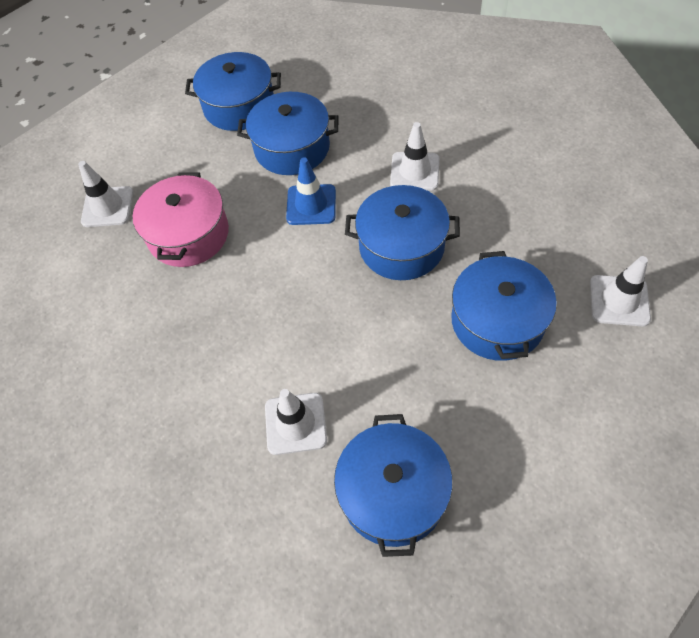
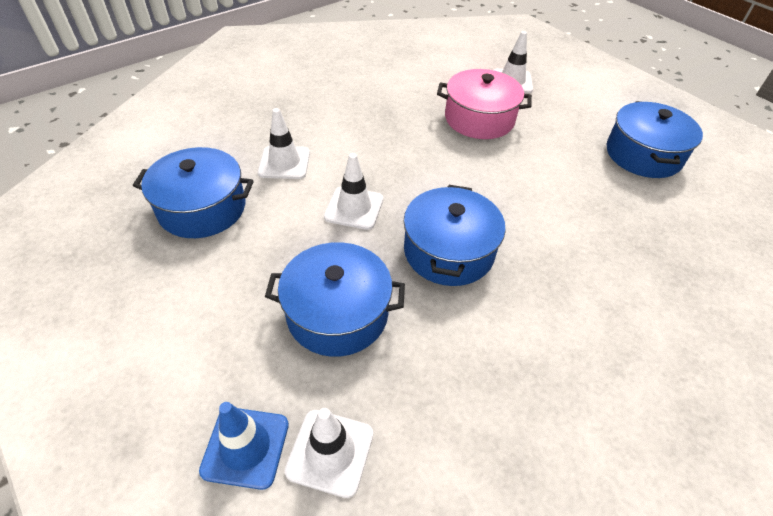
camera: 90 degrees right, 10 degrees down
(292, 148) = (586, 186): blue pot -> none
(311, 205) = (509, 192): blue traffic cone -> blue traffic cone (245, 447)
(414, 171) = (556, 280): white traffic cone -> white traffic cone (354, 208)

